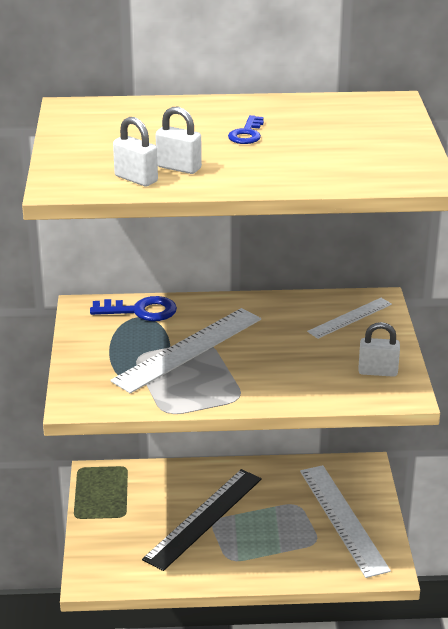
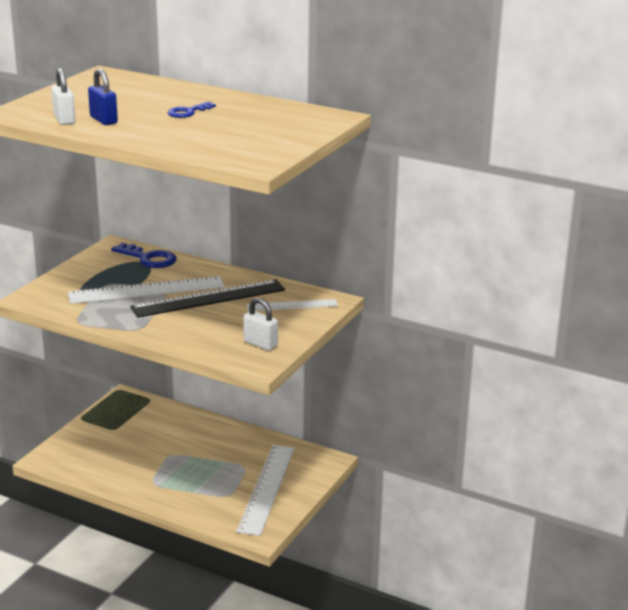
camera: 30 degrees right, 5 degrees down
(179, 168) = (103, 120): white padlock -> blue padlock
(204, 518) = (166, 450): black ruler -> black ruler (208, 298)

